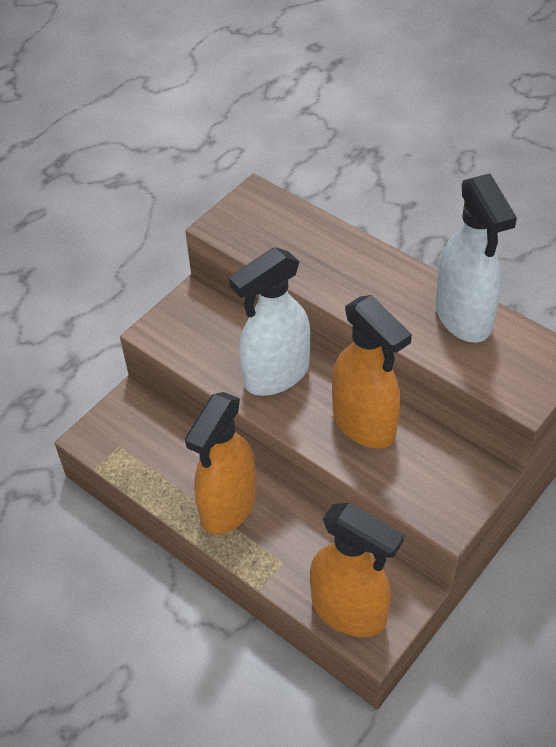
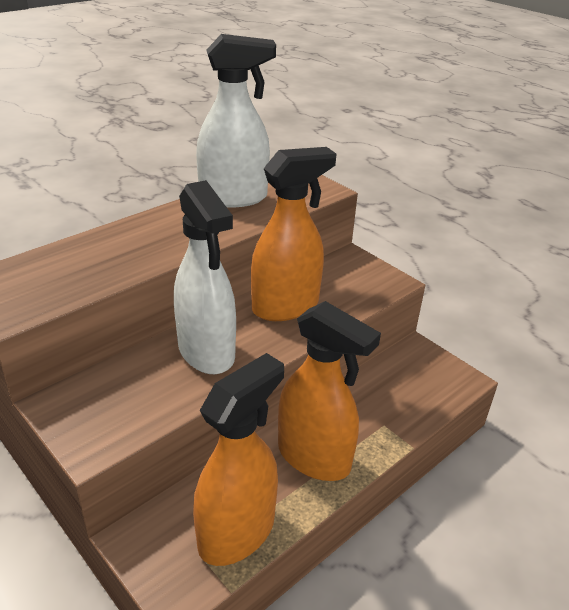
camera: 85 degrees left, 15 degrees down
(349, 611) = (435, 388): orange spray bottle -> orange spray bottle (237, 532)

